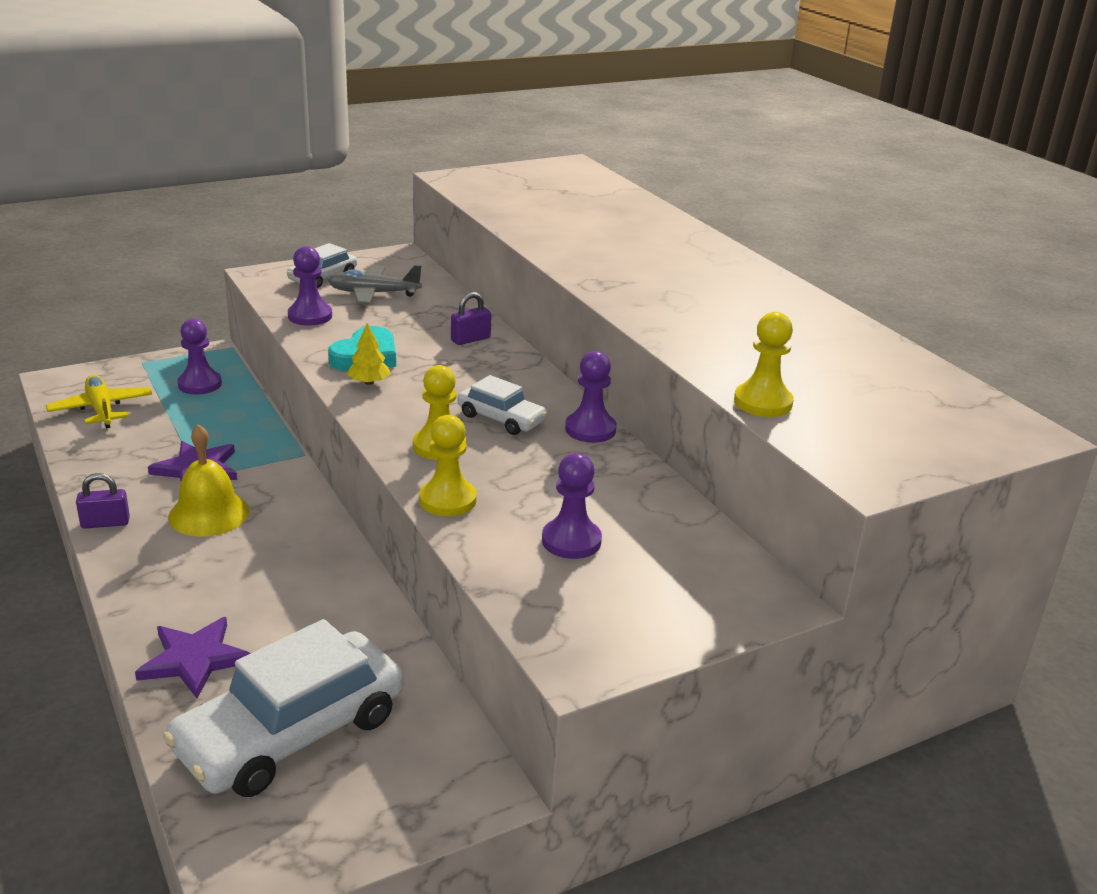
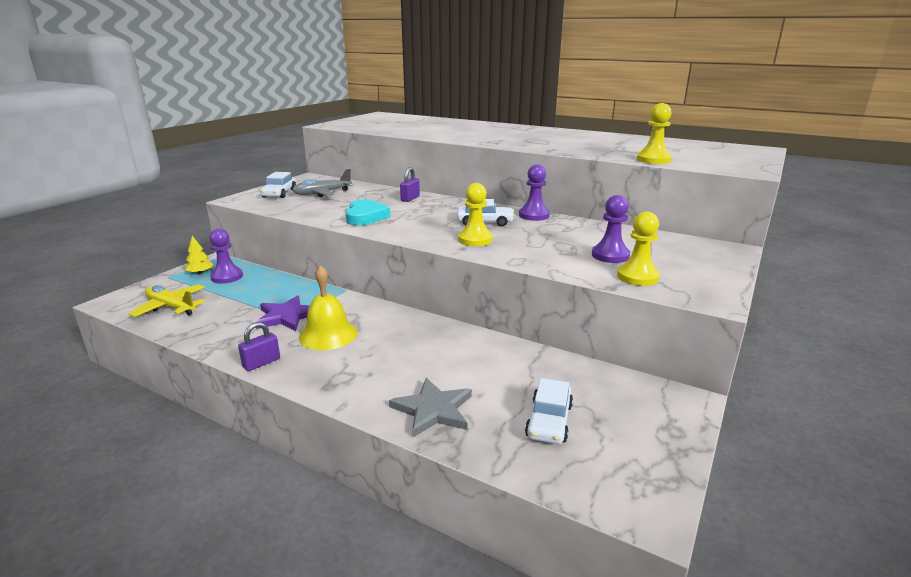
camera: 30 degrees left, 5 degrees down
(194, 659) = (433, 410): purple star -> grey star
(291, 732) = (549, 421): white car -> white car, size x0.51
(310, 316) = (300, 209): purple pawn -> none
(369, 382) = (387, 226): yellow tree -> yellow tree (200, 273)
(447, 500) = (522, 258): yellow pawn -> yellow pawn (637, 277)

